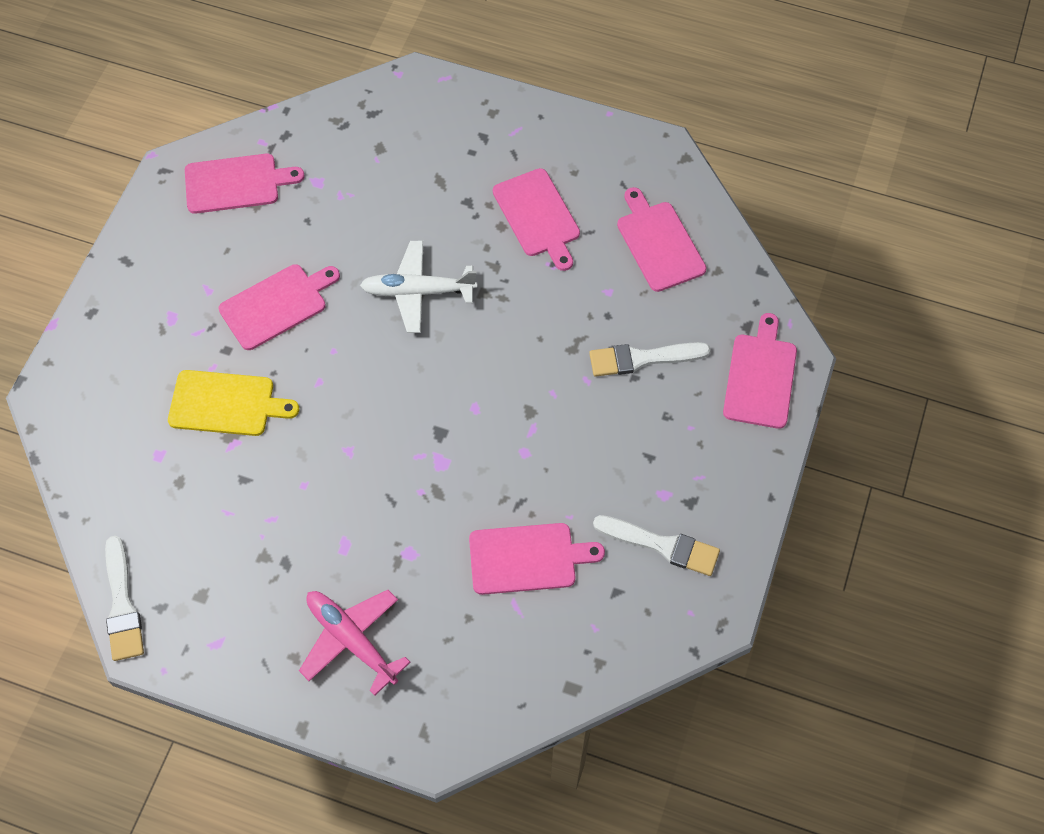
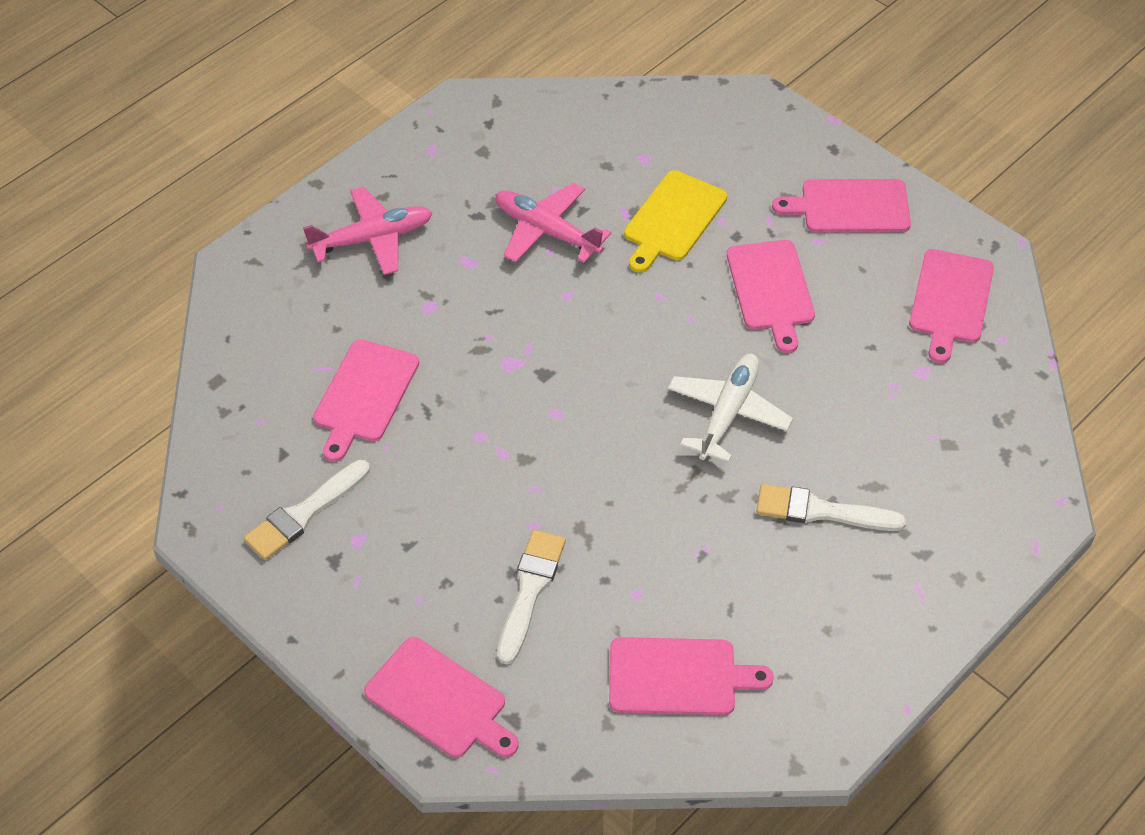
camera: 115 degrees right, 10 degrees down
(122, 605) = (507, 100): white brush -> white brush (821, 511)
(281, 497) = (546, 231): none -> pink plane
(537, 216) = (778, 564): pink cutting board -> pink cutting board (850, 206)

